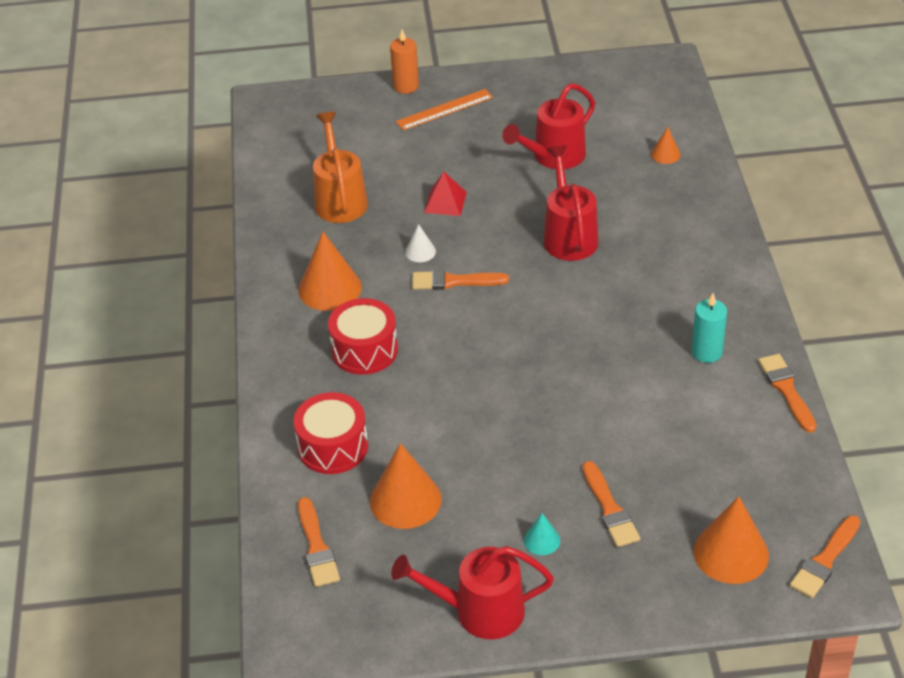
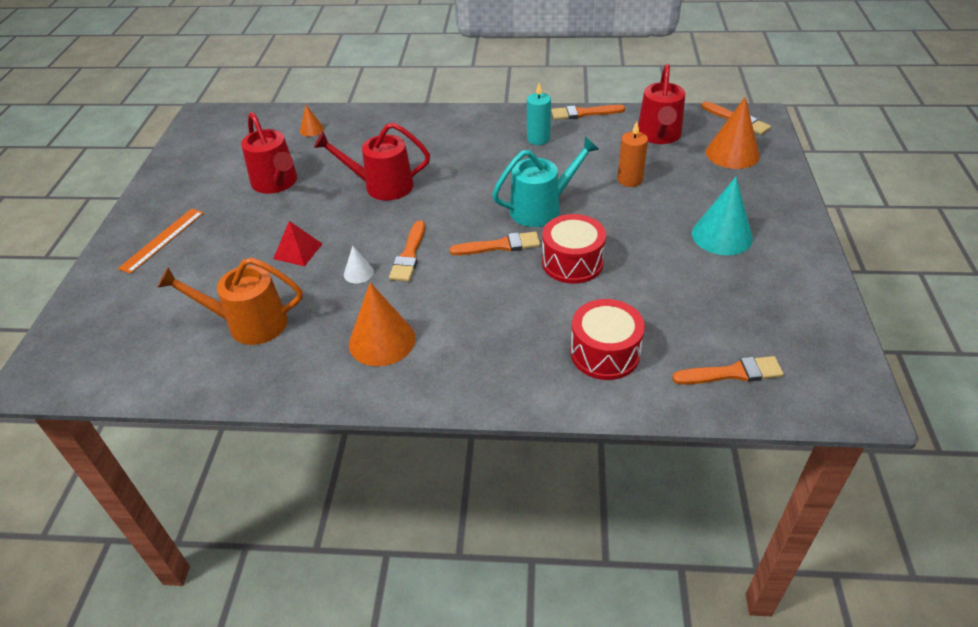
camera: 80 degrees left, 0 degrees up
(364, 350) = (480, 321): red drum -> red drum (572, 262)
(405, 500) = (676, 308): orange cone -> none
(406, 86) = (104, 262): orange candle -> orange candle (630, 180)
(444, 109) = (162, 240): orange ruler -> orange ruler turned 45 degrees clockwise
(480, 611) = (798, 275): red watering can -> red watering can (659, 135)
(542, 540) = (722, 235): turquoise cone -> turquoise cone, size x2.02
(558, 373) = (541, 208): none -> turquoise watering can
(609, 508) = (690, 199): orange brush -> orange brush (499, 246)

